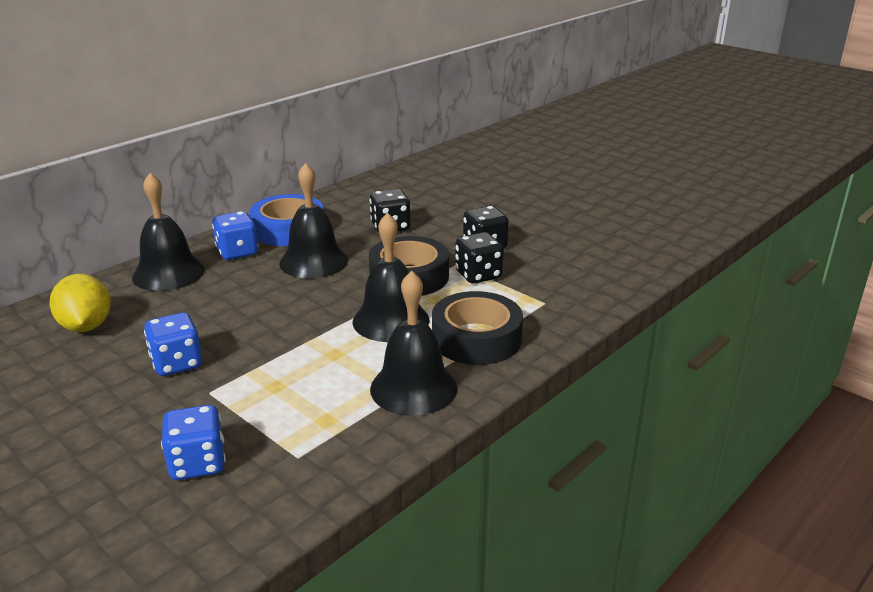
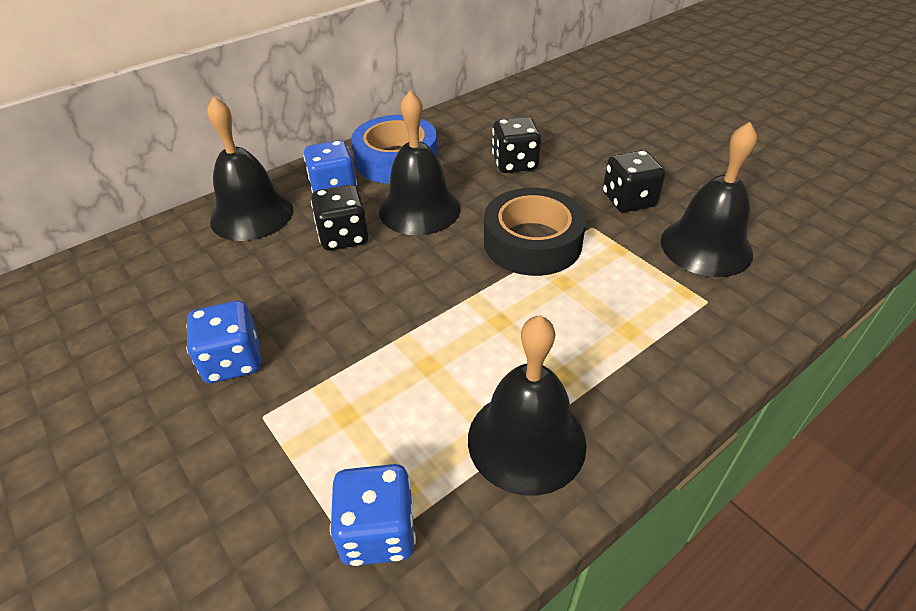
camera: 10 degrees right, 15 degrees up
(86, 326) = (143, 289): yellow lemon -> none
(197, 463) = (223, 553): blue dice -> blue dice (378, 532)
(391, 320) = (504, 313): black bell -> black bell (706, 247)
(476, 339) = (615, 357): black tape -> none
(478, 275) = (619, 247): black dice -> black dice (344, 237)

